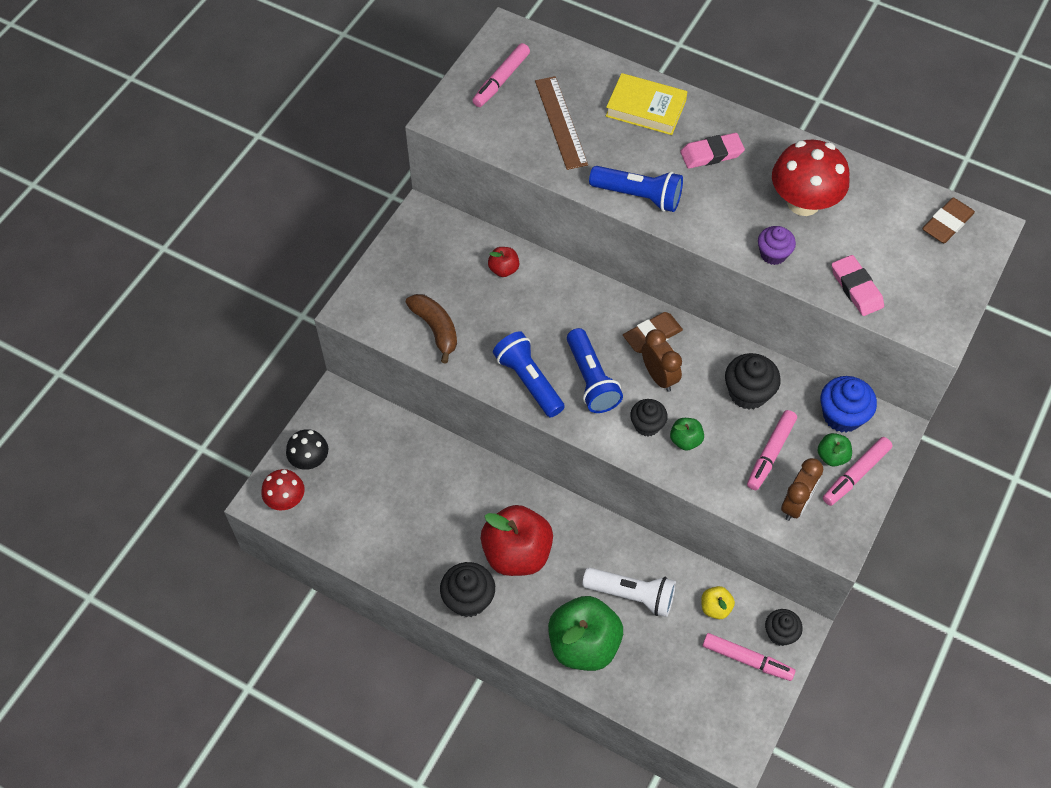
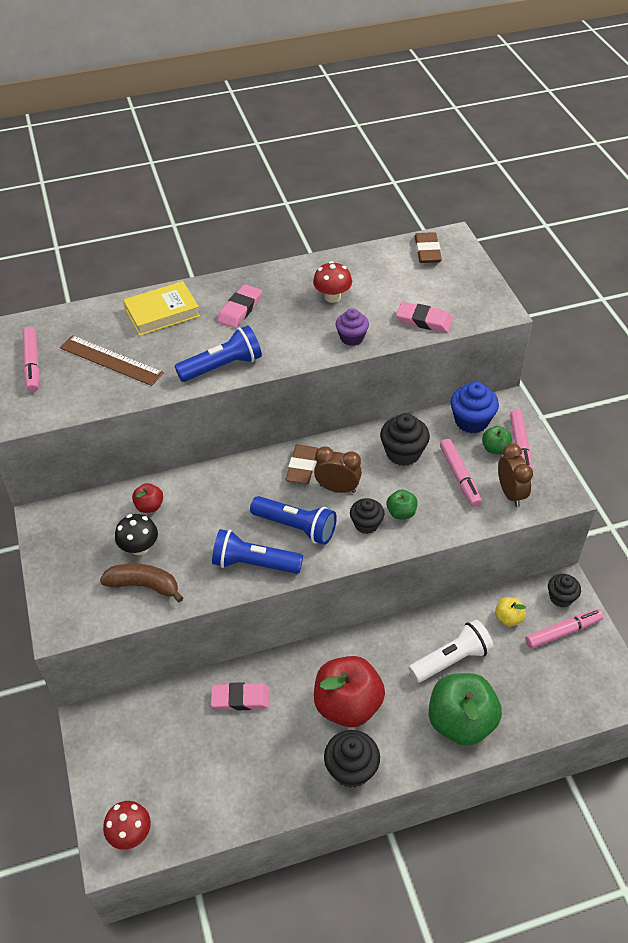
camera: 45 degrees left, 10 degrees down
(310, 460) = (117, 785): black mushroom -> black mushroom (139, 547)
(448, 478) = (241, 698): none -> pink eraser
(803, 202) = (332, 297): red mushroom -> red mushroom, size x0.59

